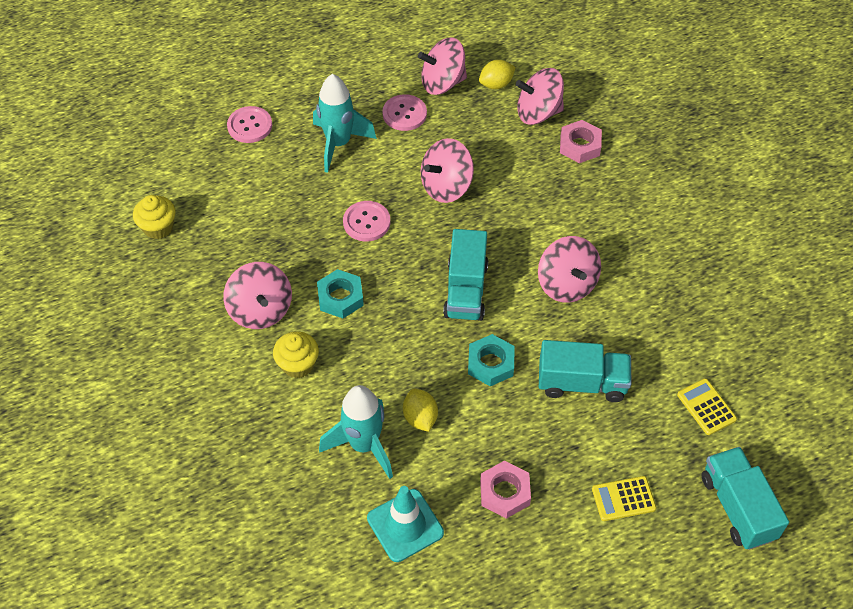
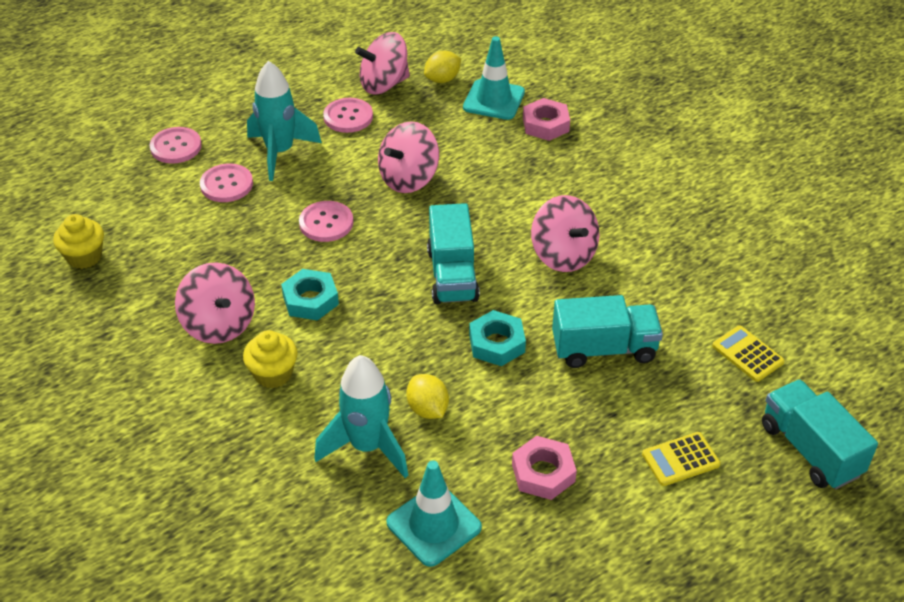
camera: 10 degrees left, 10 degrees down
(287, 171) = (226, 184): none -> pink button
(538, 113) = (494, 100): pink spinning top -> turquoise traffic cone

